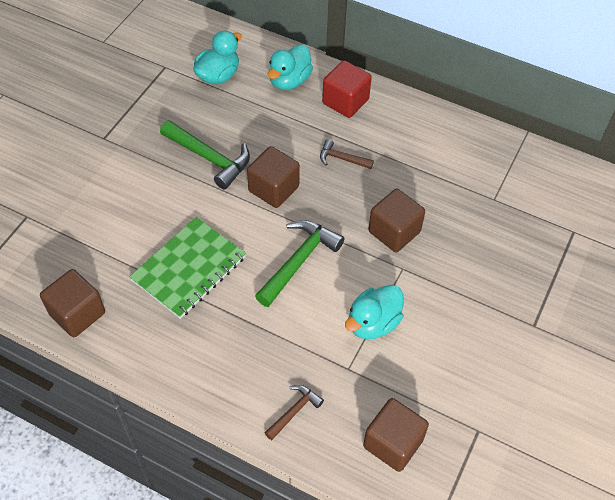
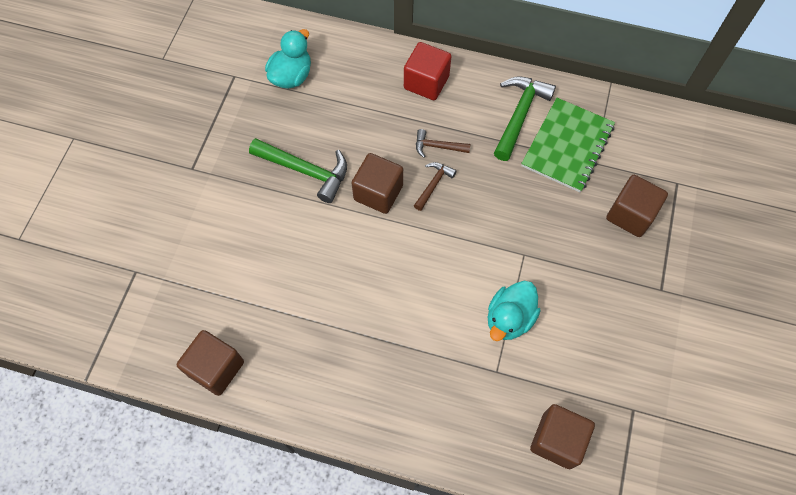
camera: 10 degrees left, 10 degrees up
(189, 268) = (315, 296): green notebook -> green notebook (567, 146)
(289, 81) = (365, 69): turquoise duck -> none
(294, 411) = (456, 427): brown hammer -> brown hammer (433, 184)
(299, 261) = (422, 266): green hammer -> green hammer (519, 115)
(394, 232) = (507, 217): brown cube -> brown cube (630, 215)

